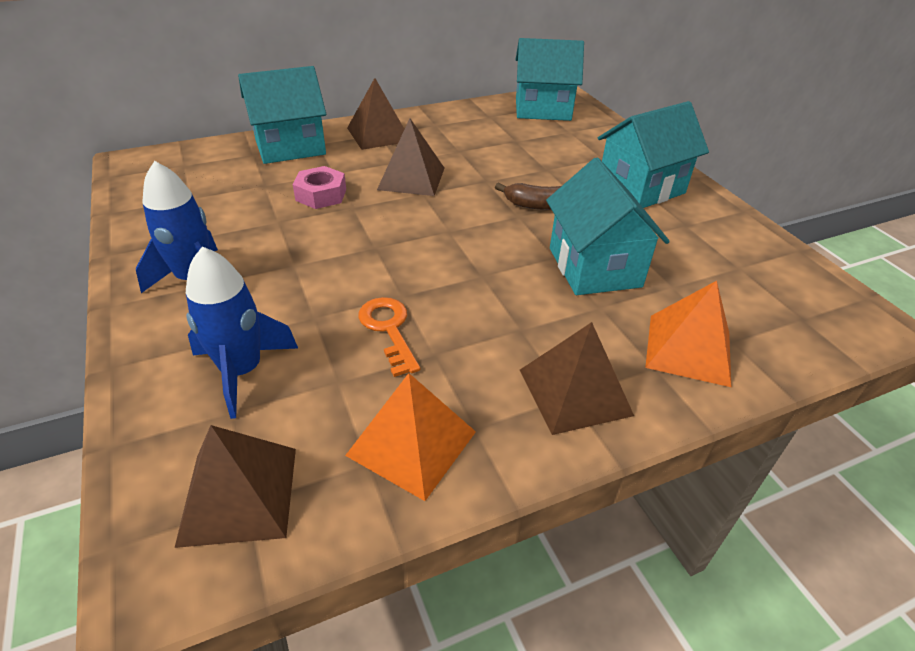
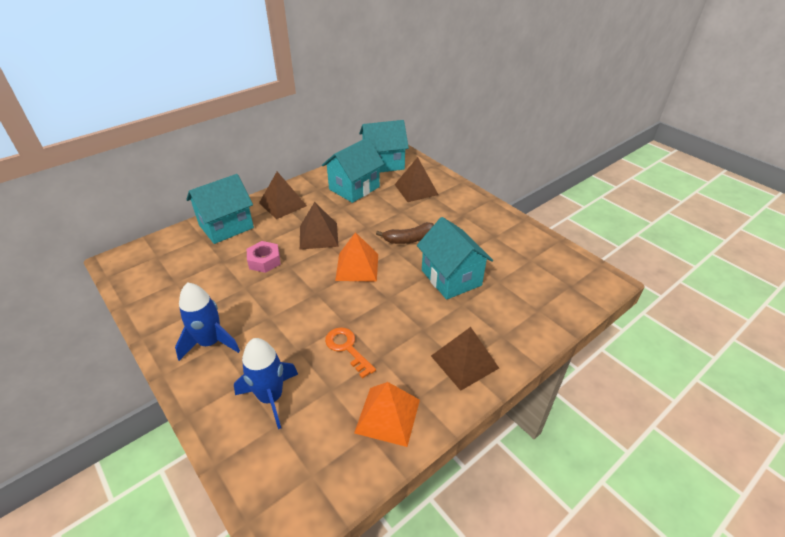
camera: 15 degrees left, 0 degrees up
(239, 494) = (304, 472): brown pyramid -> brown pyramid (416, 189)
(640, 188) = (461, 214): turquoise house -> turquoise house (354, 188)
(688, 349) = (516, 320): orange pyramid -> orange pyramid (357, 267)

